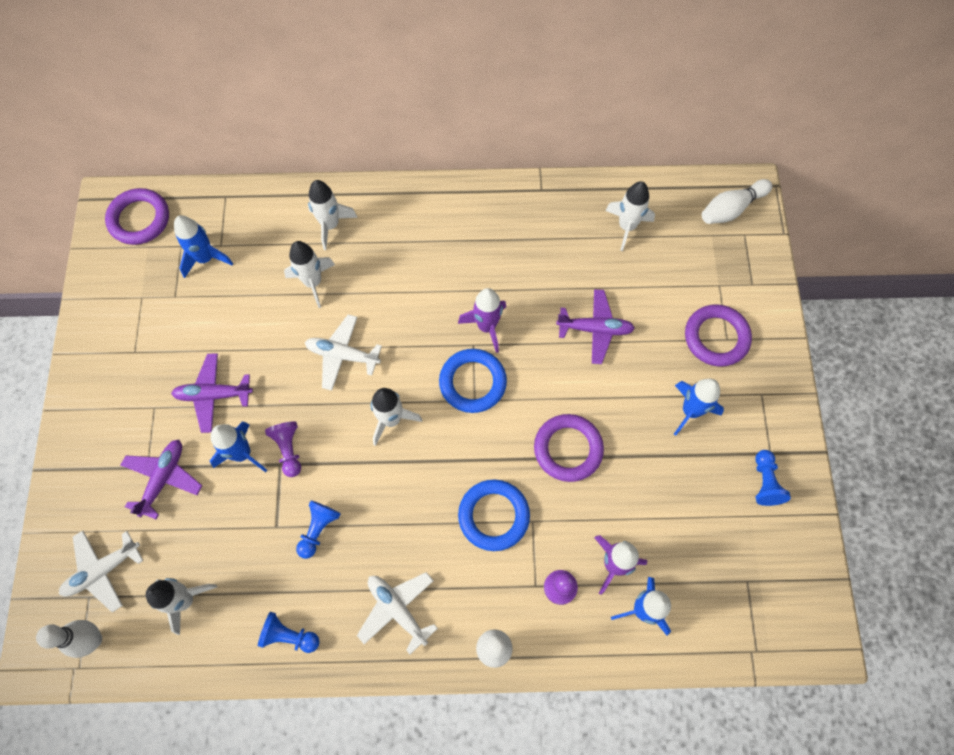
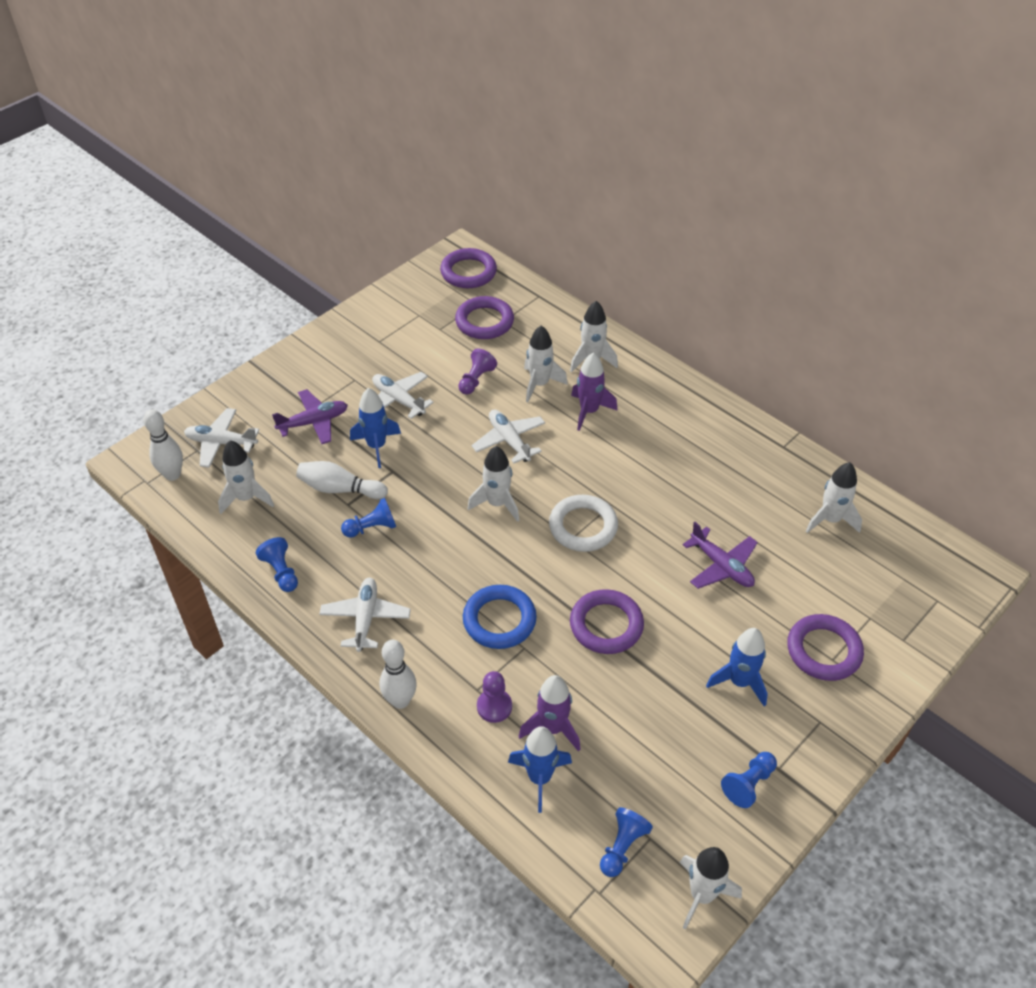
camera: 45 degrees right, 20 degrees down
(206, 258) = (484, 322): blue rocket -> purple ring
(213, 395) = (398, 400): purple plane -> white plane
(288, 450) = (408, 467): purple pawn -> purple pawn (476, 380)
(472, 382) = (583, 527): blue ring -> white ring
(487, 327) = (635, 501): purple rocket -> purple rocket (589, 411)
(731, 209) = (945, 574): white bowling pin -> white bowling pin (340, 489)
(738, 605) = (622, 847): none -> blue pawn
(812, 588) = (702, 895): none -> white rocket

